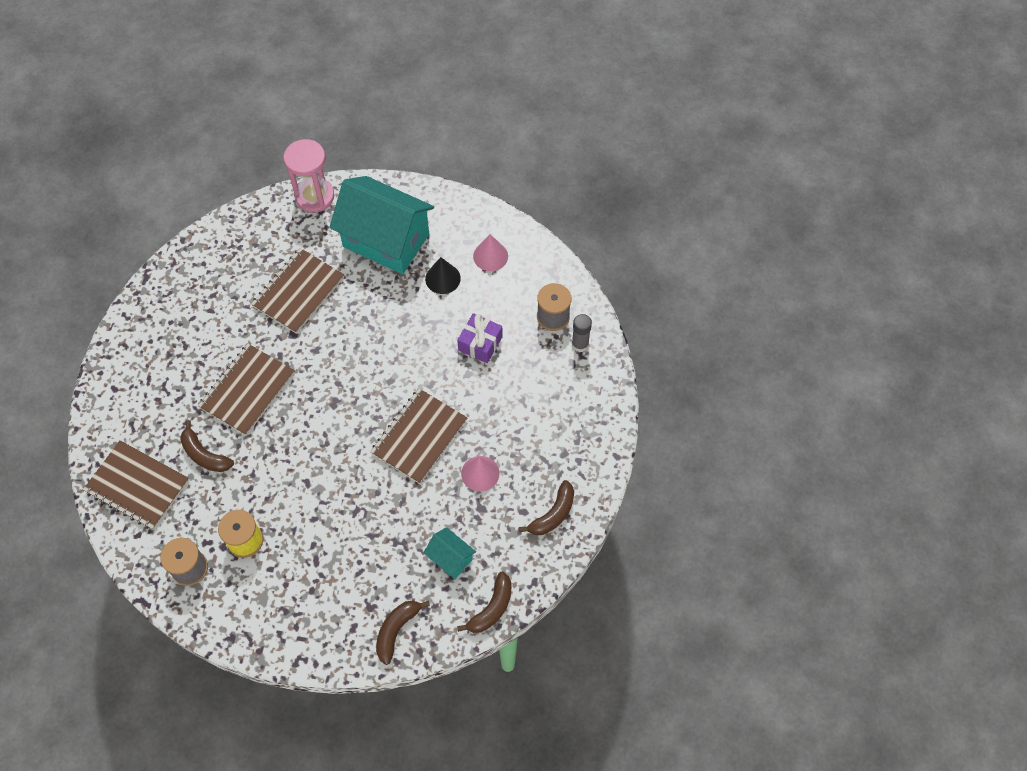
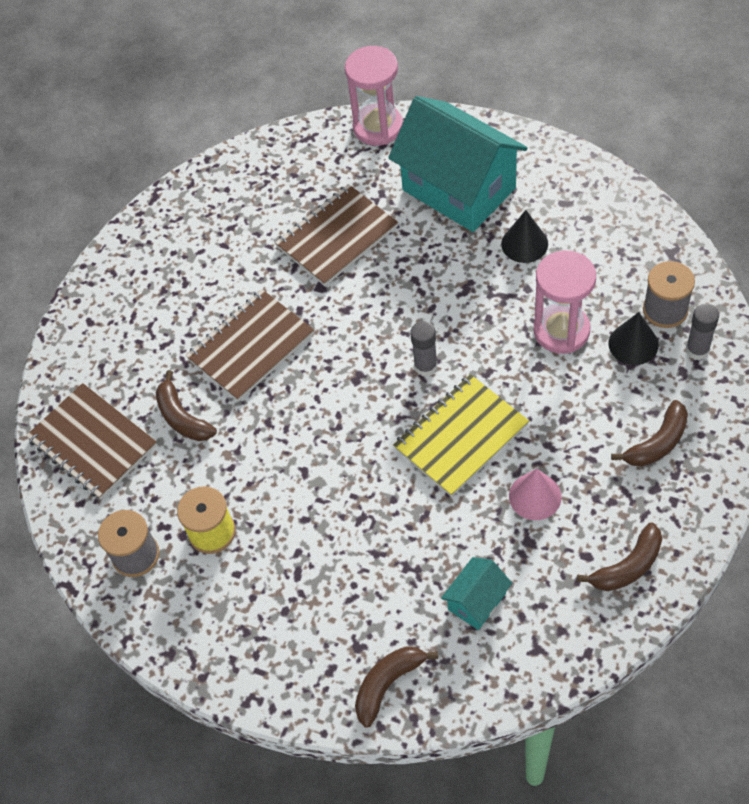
camera: 20 degrees right, 5 degrees down
(384, 386) = (425, 366): none -> grey glue stick
(419, 437) = (461, 437): brown notebook -> yellow notebook
(450, 558) = (477, 601): turquoise house -> turquoise house turned 75 degrees clockwise
(480, 343) = (561, 330): purple gift -> pink hourglass
(490, 256) = (592, 224): pink cone -> none
(492, 608) = (523, 678): brown banana -> brown banana (657, 443)
(534, 346) = (633, 344): none -> black cone

